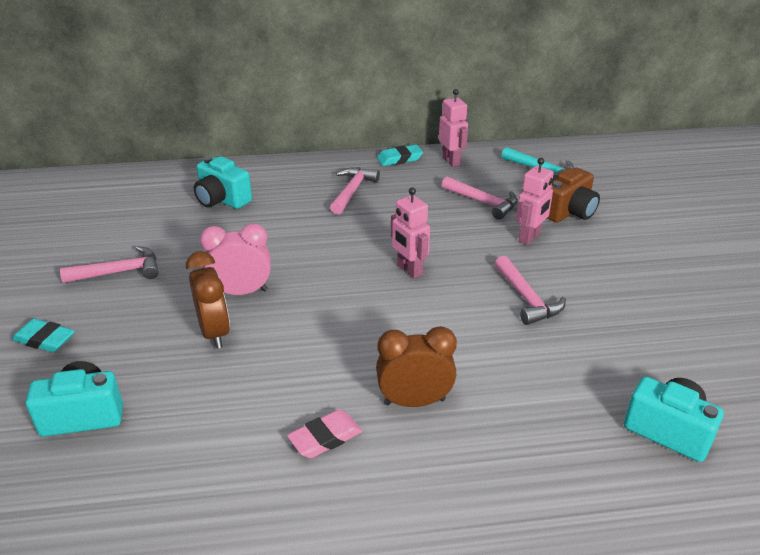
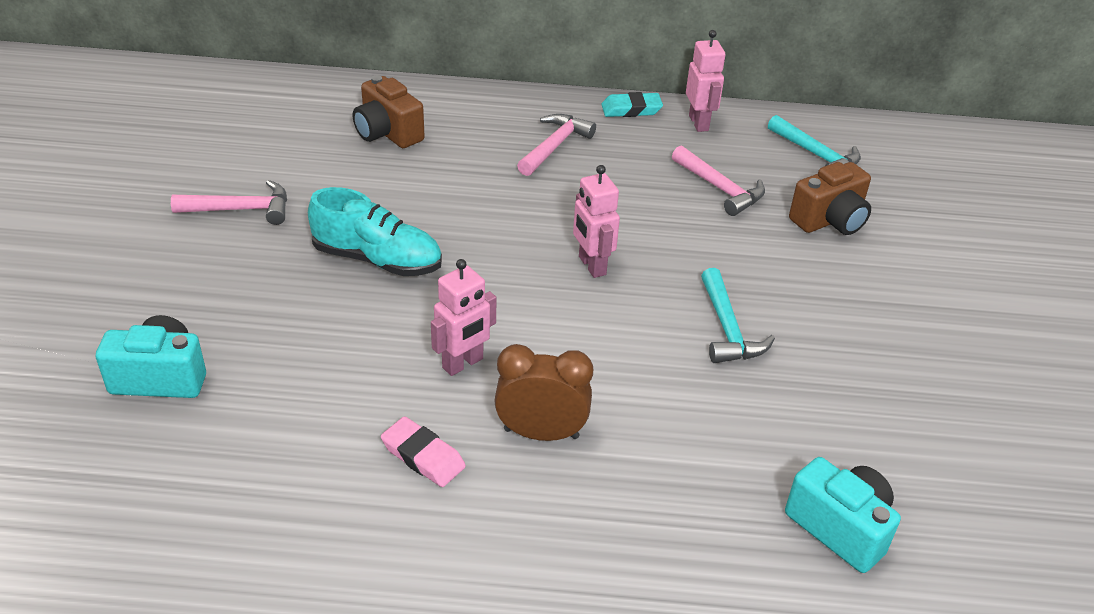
camera: 10 degrees right, 5 degrees up
(44, 339) = (138, 280): turquoise eraser -> none
(214, 332) = (332, 305): brown clock -> none
(222, 200) = (387, 133): turquoise camera -> brown camera
(241, 292) = (377, 259): pink clock -> turquoise shoe
(325, 438) = (423, 456): pink eraser -> pink eraser turned 60 degrees clockwise
(526, 298) = (727, 329): pink hammer -> turquoise hammer
(529, 237) = (763, 247): pink robot -> pink robot (463, 363)

